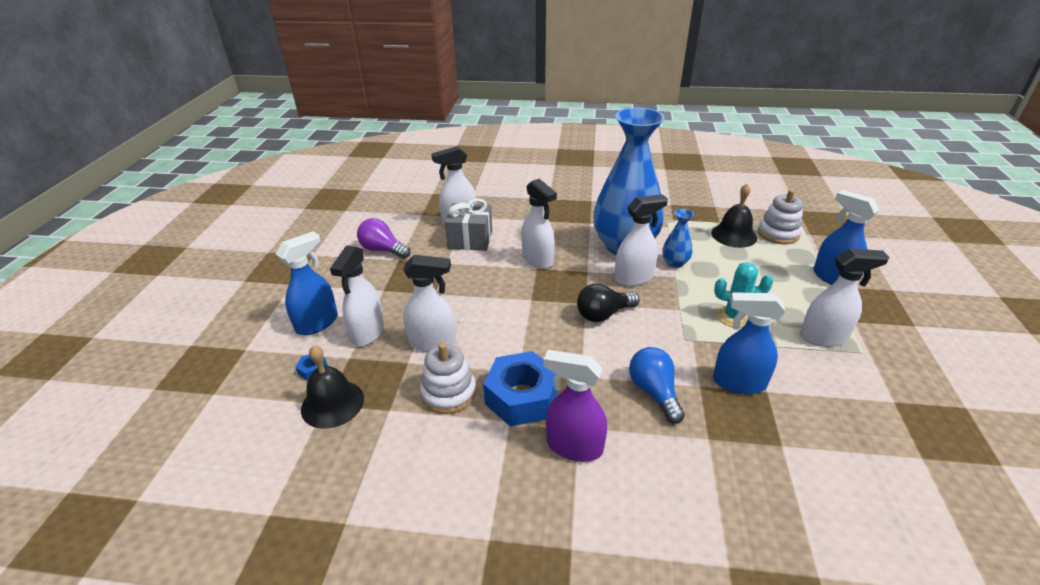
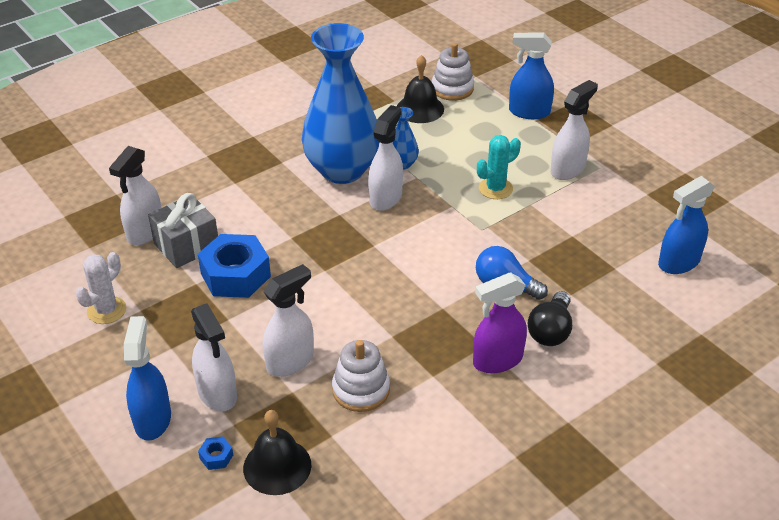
camera: 45 degrees left, 5 degrees up
(383, 250) = (106, 310): purple light bulb -> white cactus
(522, 397) = (420, 353): blue nut -> blue nut (235, 275)
(538, 259) = (281, 228): white spray bottle -> none
(603, 314) = (400, 246): black light bulb -> black light bulb (550, 331)
(738, 383) = (549, 241): blue spray bottle -> blue spray bottle (678, 263)

